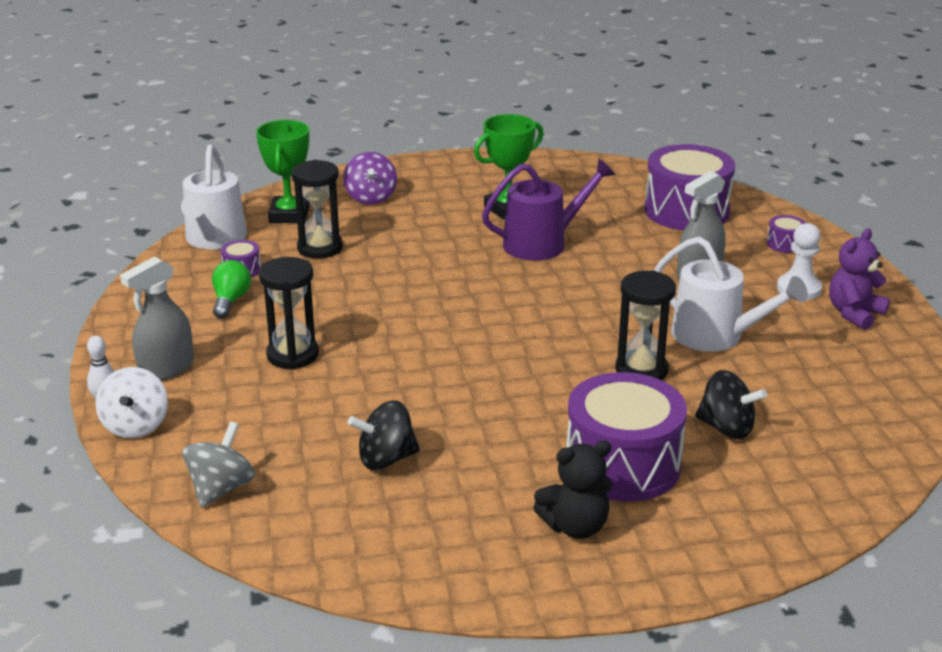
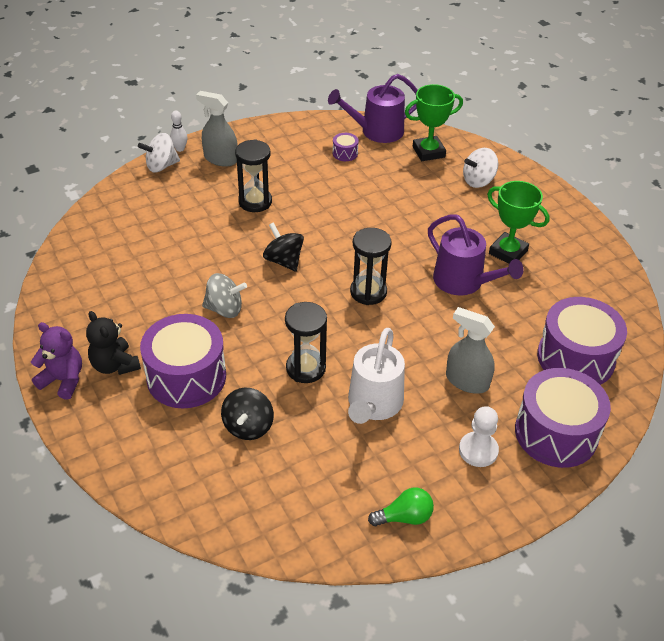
camera: 70 degrees right, 15 degrees up
(214, 239) = (377, 131): white watering can -> purple watering can
(221, 488) = (114, 213): grey spinning top -> grey spinning top (224, 309)
(230, 301) = (305, 160): green light bulb -> green light bulb (404, 517)
(320, 248) = (391, 177): black hourglass -> black hourglass (368, 292)
(371, 197) = (478, 181): purple spinning top -> white spinning top
(386, 459) = (159, 268): black spinning top -> black spinning top (283, 261)
(785, 244) = (556, 433): purple drum -> purple drum, size x2.42
(854, 313) = (455, 494): purple teddy bear -> purple teddy bear (63, 380)

